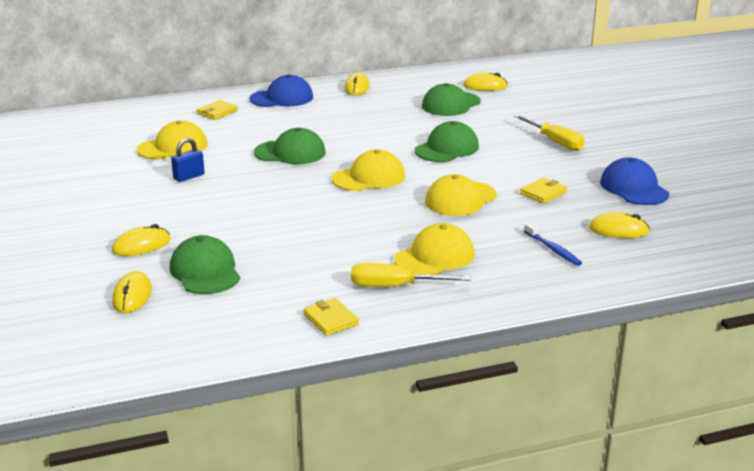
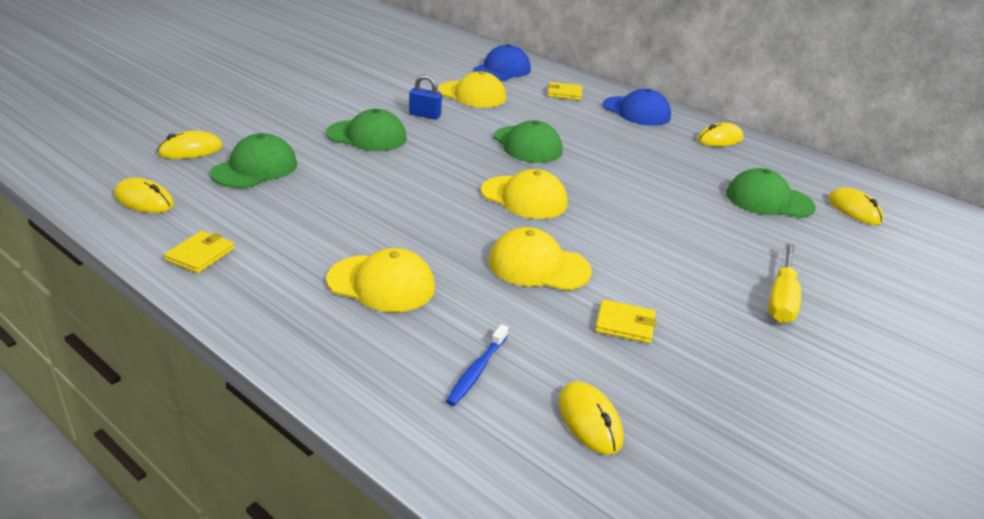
camera: 55 degrees right, 5 degrees up
(141, 245) = (281, 130): yellow mouse -> yellow mouse (144, 200)
(394, 286) = (294, 274): yellow screwdriver -> none
(447, 148) = (653, 226): green cap -> green cap (367, 136)
(634, 188) = (737, 406): blue cap -> blue cap (502, 70)

